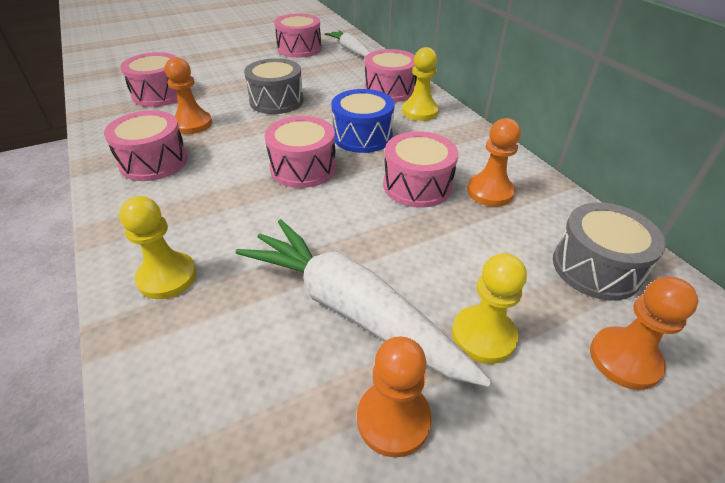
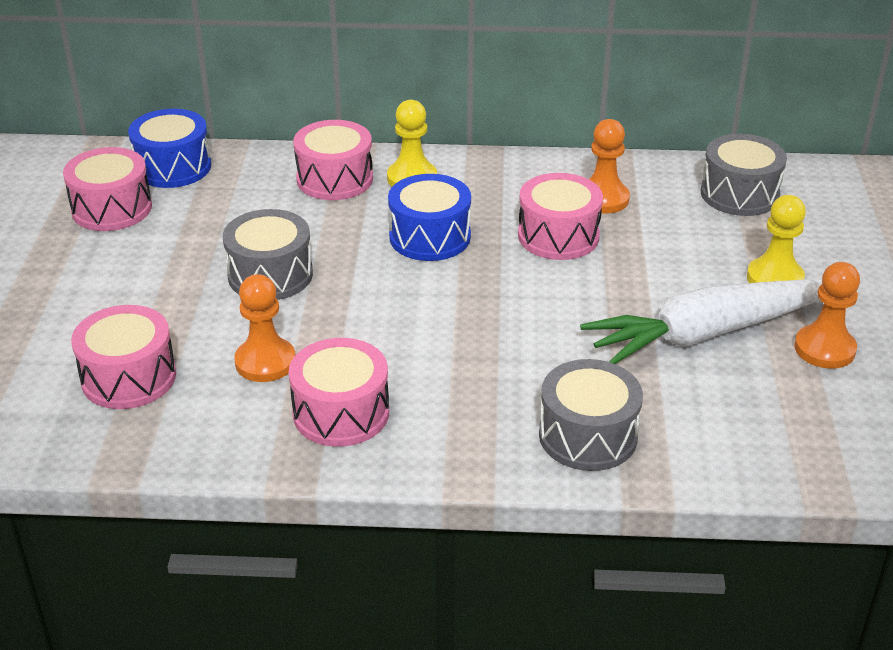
camera: 60 degrees left, 5 degrees down
(167, 277) = (588, 436): yellow pawn -> grey drum
(303, 168) = (460, 299): pink drum -> none
(350, 50) = (173, 167): white carrot -> blue drum
(624, 359) = (831, 228): orange pawn -> none

